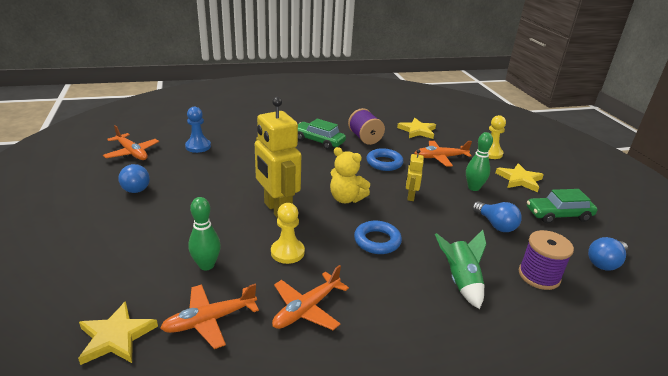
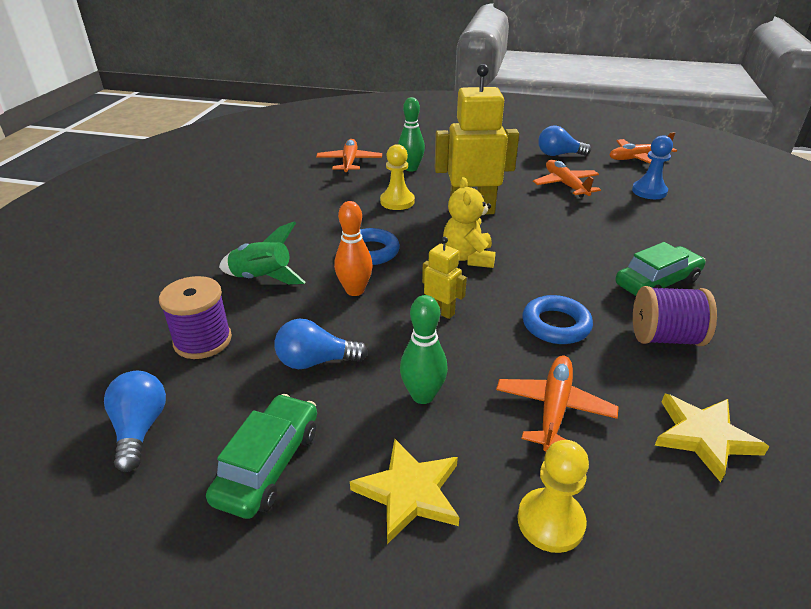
camera: 120 degrees right, 5 degrees up
(116, 337) = (366, 138): yellow star -> none
(307, 309) = (321, 195): orange plane -> orange plane (565, 185)
(346, 199) = (468, 257): yellow teddy bear -> yellow teddy bear turned 60 degrees counterclockwise
(426, 232) = (355, 290): none -> orange bowling pin

